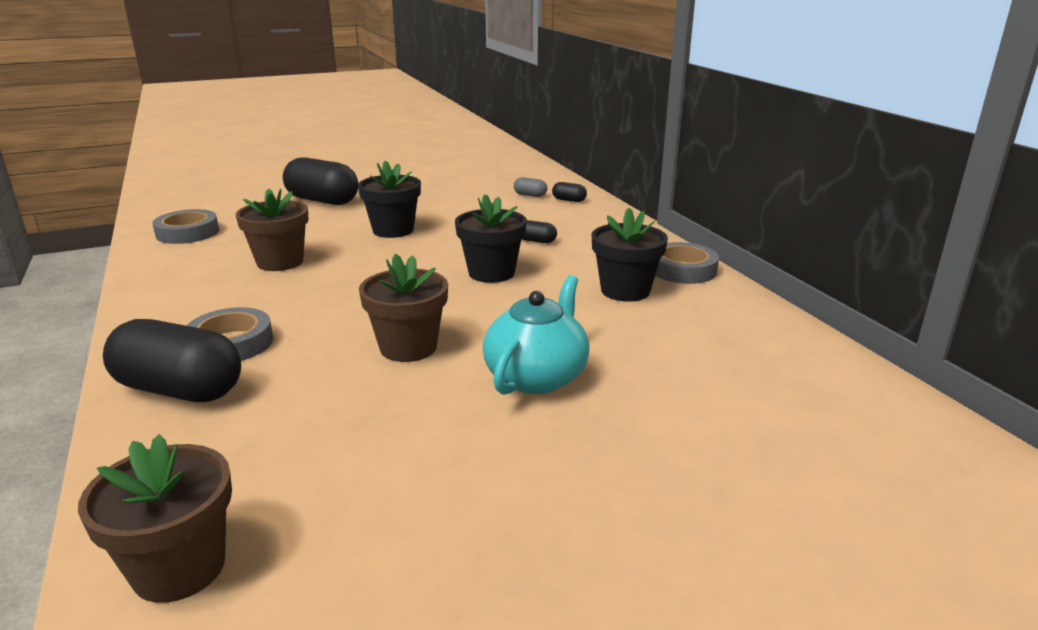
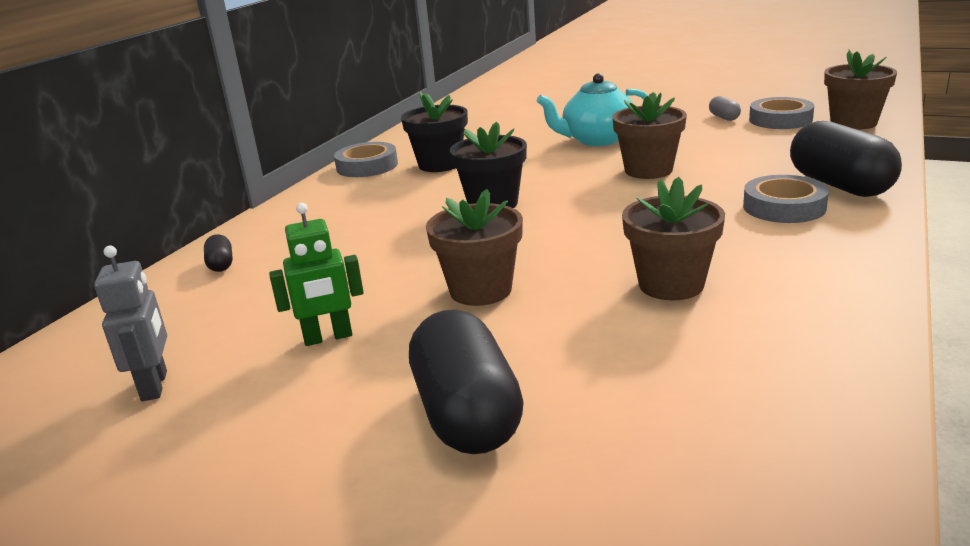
camera: 130 degrees left, 0 degrees up
(187, 233) = (773, 411): grey tape -> grey tape (780, 120)
(393, 230) = (480, 290): black flower pot -> brown flower pot
(432, 199) = (328, 337): none -> green robot
(466, 175) = (155, 386): none -> grey robot
(530, 195) = (225, 291): grey capsule -> grey capsule (724, 117)
(536, 241) = (388, 222): black capsule -> none

